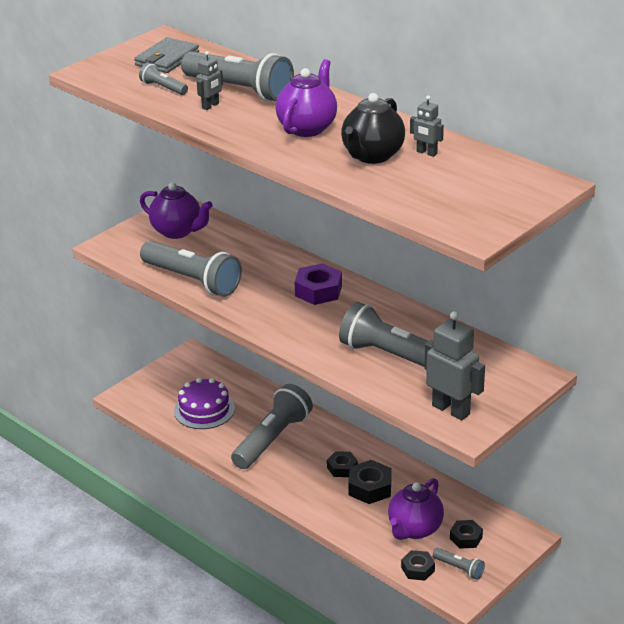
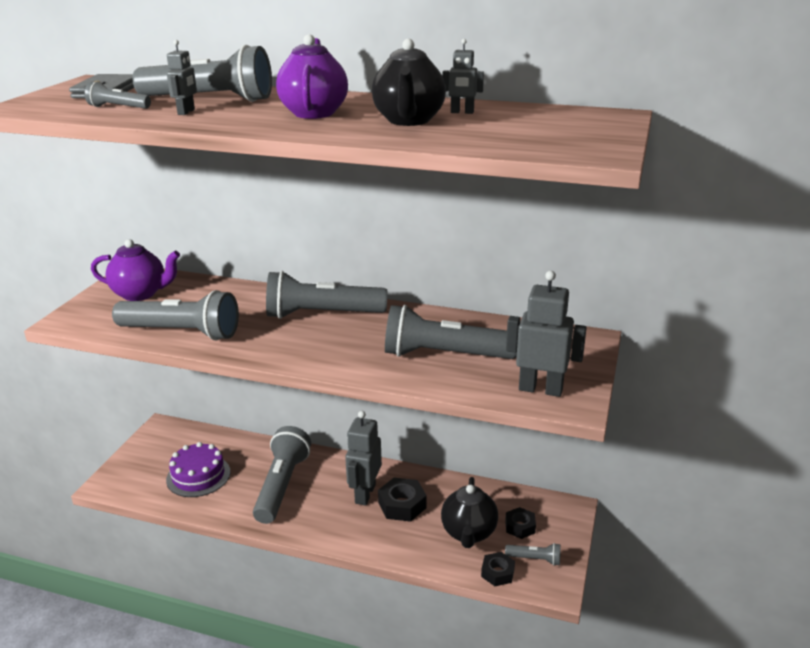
camera: 25 degrees left, 5 degrees down
(318, 291) = (322, 314): purple nut -> grey flashlight
(342, 468) = (365, 494): black nut -> grey robot
(414, 529) = (468, 533): purple teapot -> black teapot

